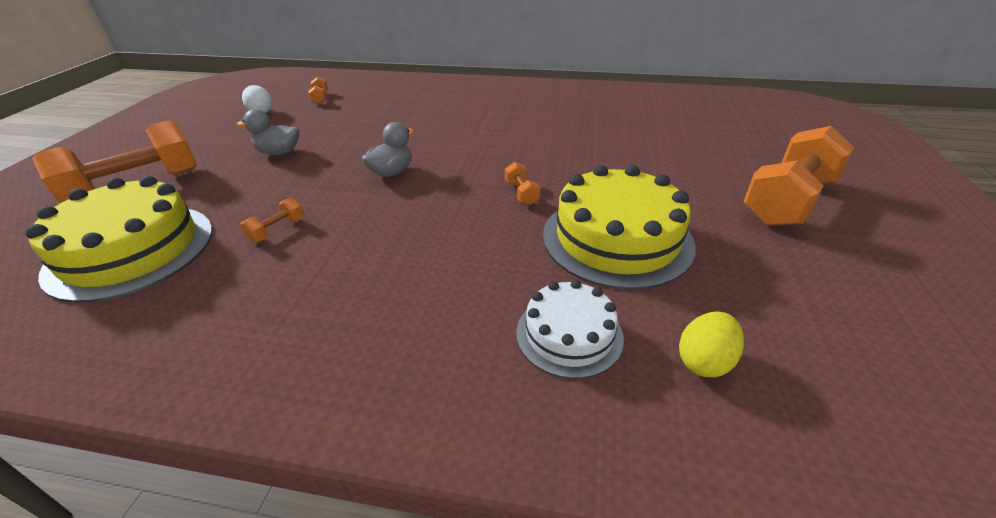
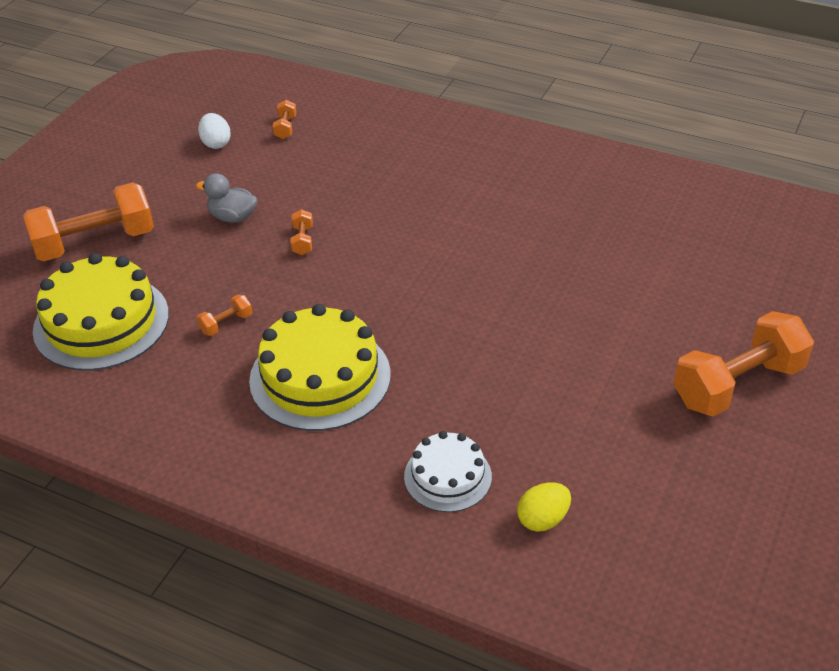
camera: 15 degrees right, 5 degrees up
(391, 172) = (344, 268): grey duck -> none
(521, 193) = (468, 322): orange dumbbell -> orange dumbbell (302, 241)
(617, 238) = (535, 395): yellow cake -> yellow cake (320, 377)

